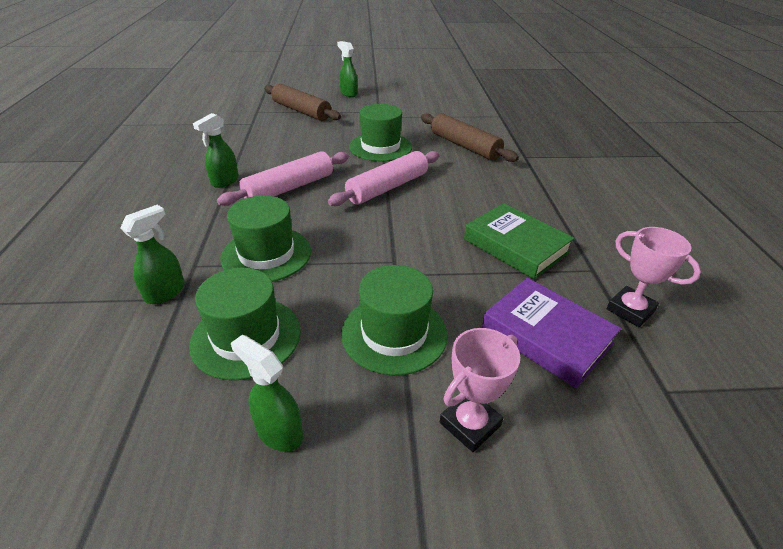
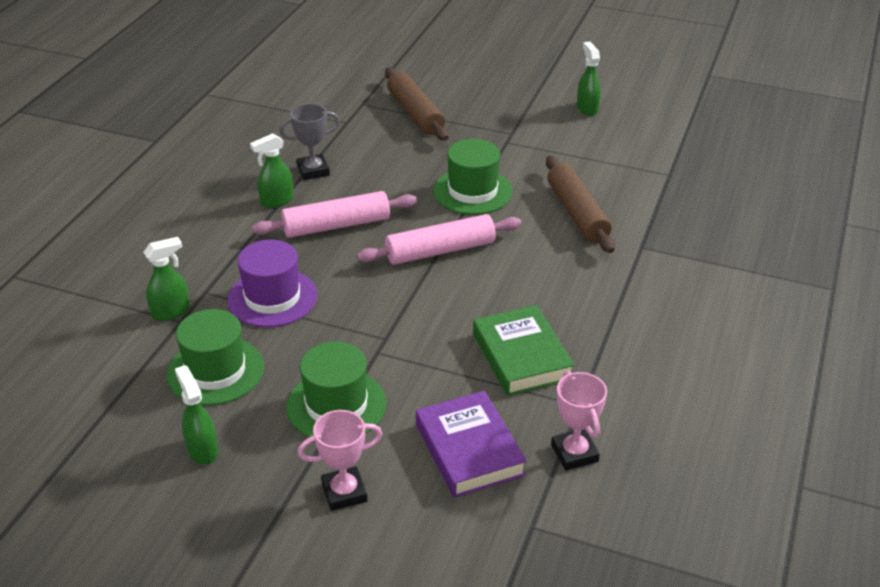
camera: 25 degrees right, 0 degrees up
(244, 156) = (313, 171): none -> grey trophy
(266, 254) = (272, 298): green hat -> purple hat
(348, 94) = (493, 94): green spray bottle -> green spray bottle (587, 108)

